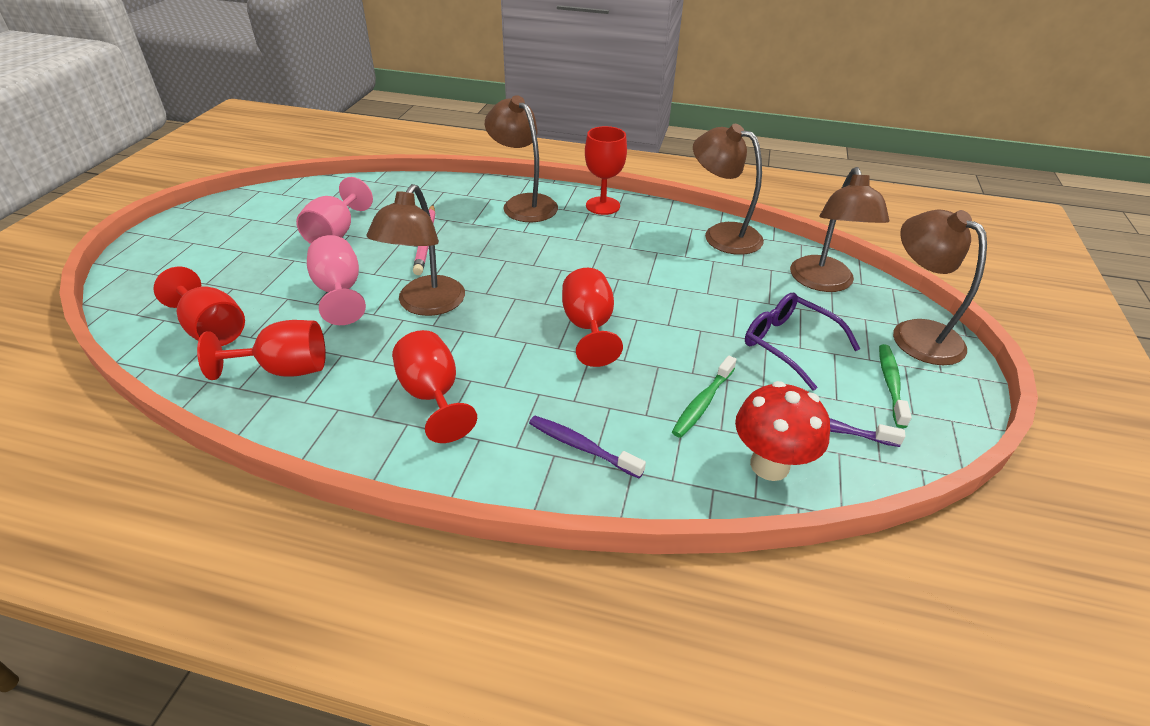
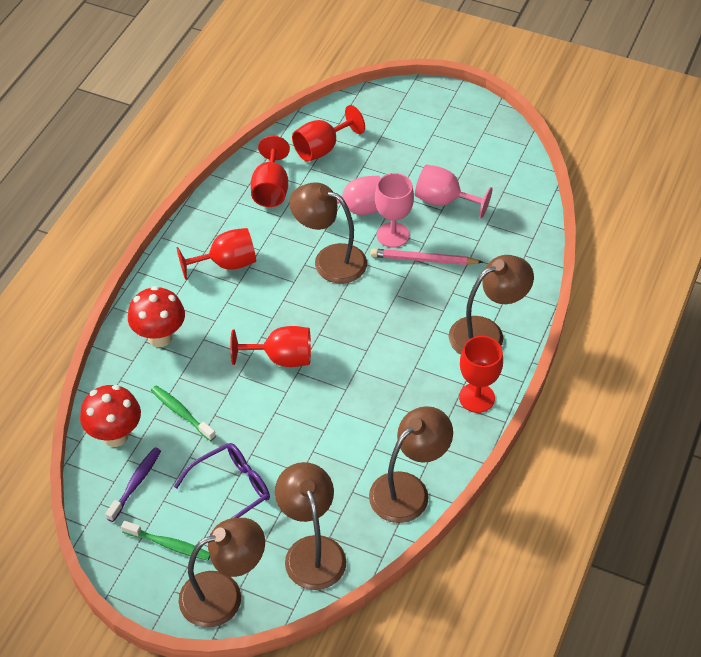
camera: 100 degrees right, 10 degrees up
(386, 263) = (392, 235): none -> pink goblet
(581, 447) = (160, 337): purple toothbrush -> red mushroom
(823, 283) = (311, 550): brown lamp -> brown lamp turned 60 degrees clockwise

